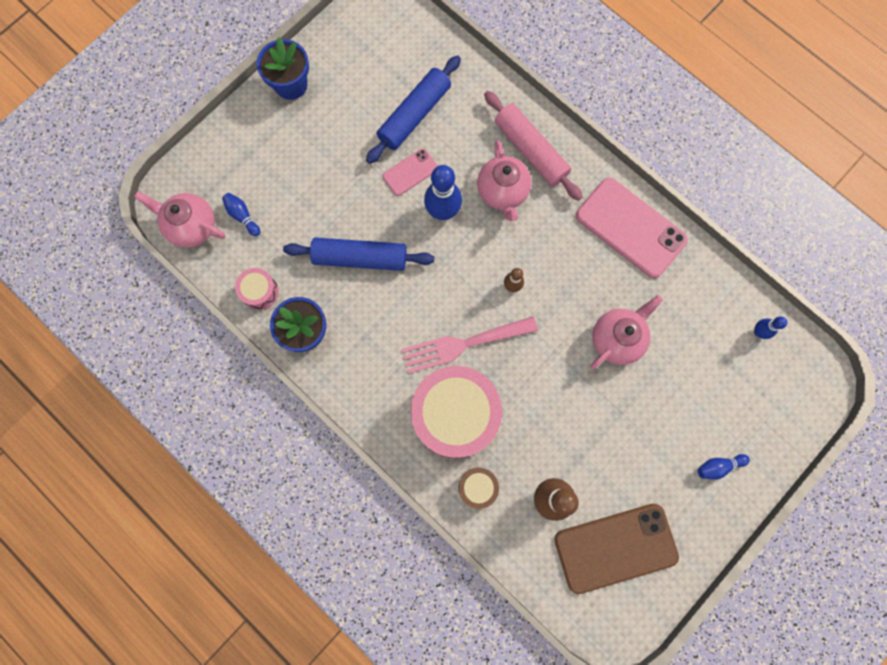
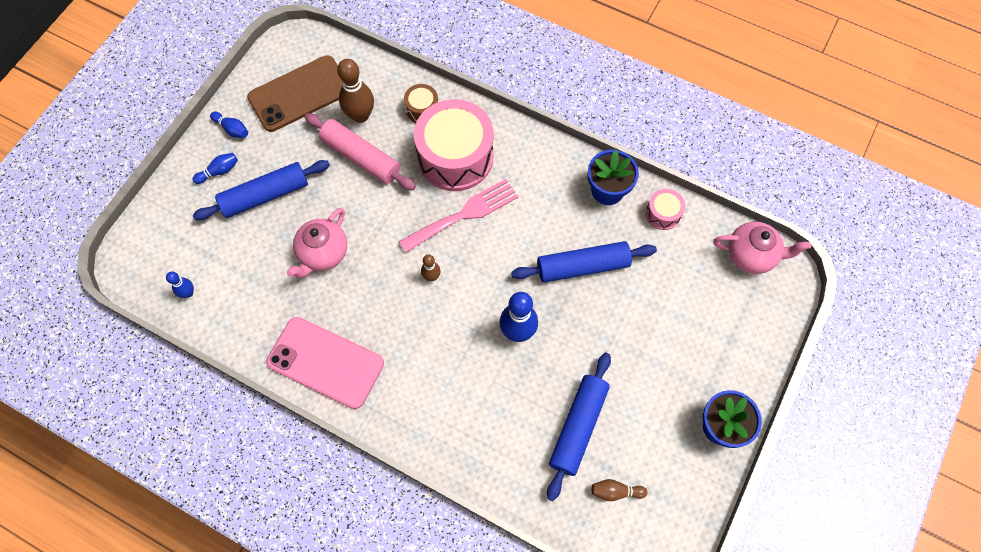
camera: 165 degrees right, 10 degrees down
(242, 216) = (708, 277): blue bowling pin -> blue bowling pin (232, 129)
(400, 58) = (615, 491): none -> brown bowling pin
(410, 172) = (562, 363): pink phone -> none
(503, 192) = (463, 366): pink teapot -> none
(530, 150) = (444, 419): pink rolling pin -> pink rolling pin (361, 157)
(670, 422) = (265, 195): none -> blue rolling pin

